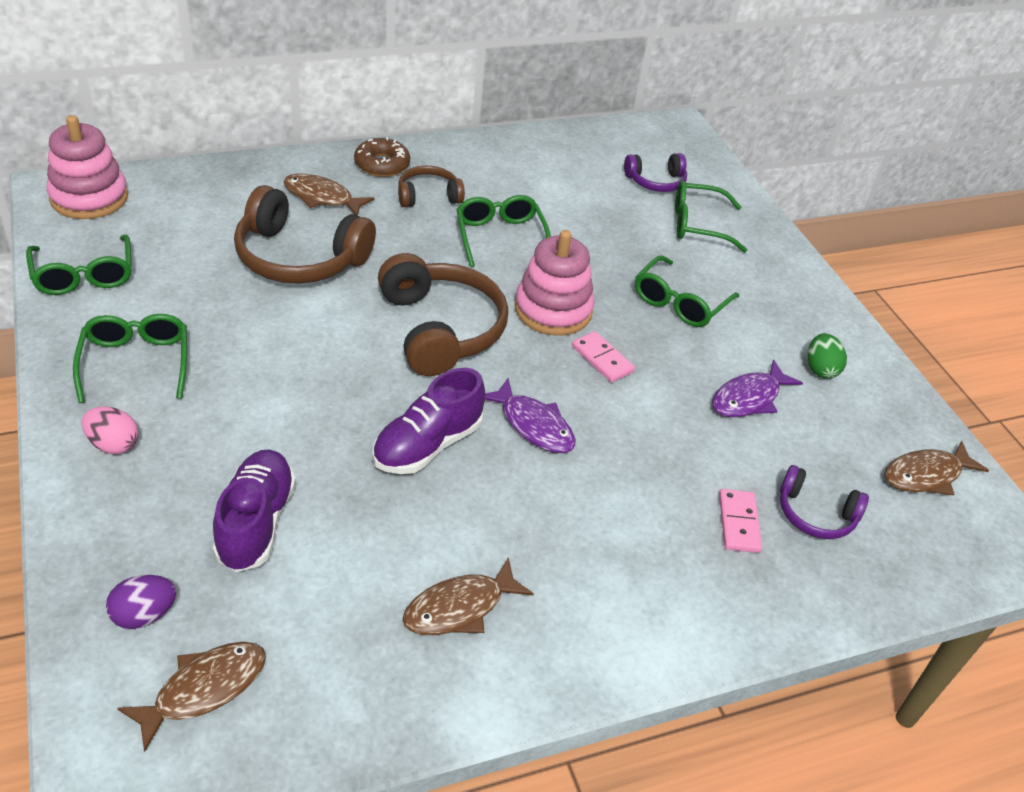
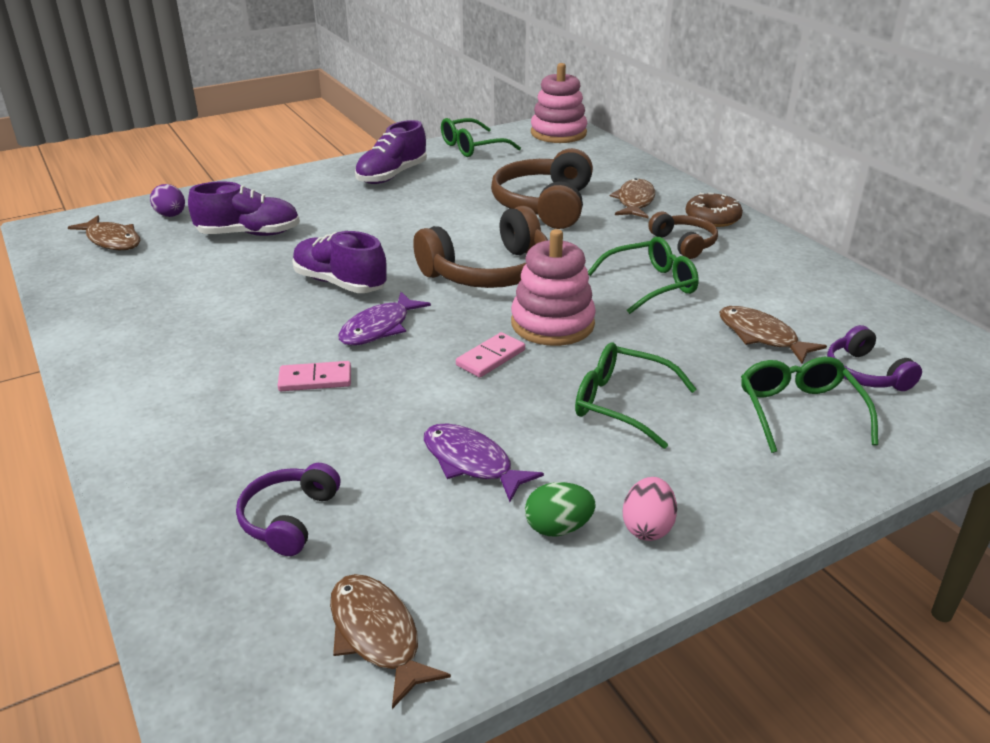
camera: 85 degrees right, 10 degrees down
(113, 444) = (312, 183): pink egg -> pink egg (647, 527)
(136, 362) = (392, 175): green glasses -> purple shoe
(459, 608) = (168, 315): brown fish -> brown fish (761, 336)
(738, 523) = (269, 458): pink domino -> pink domino (315, 379)

